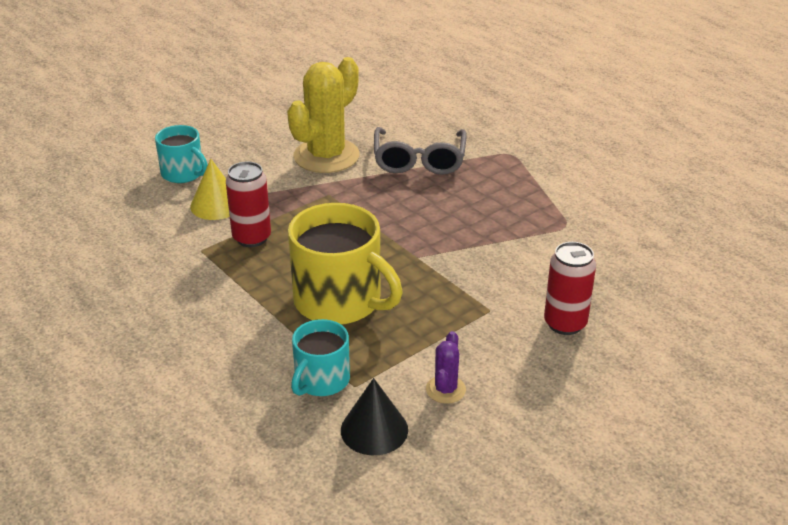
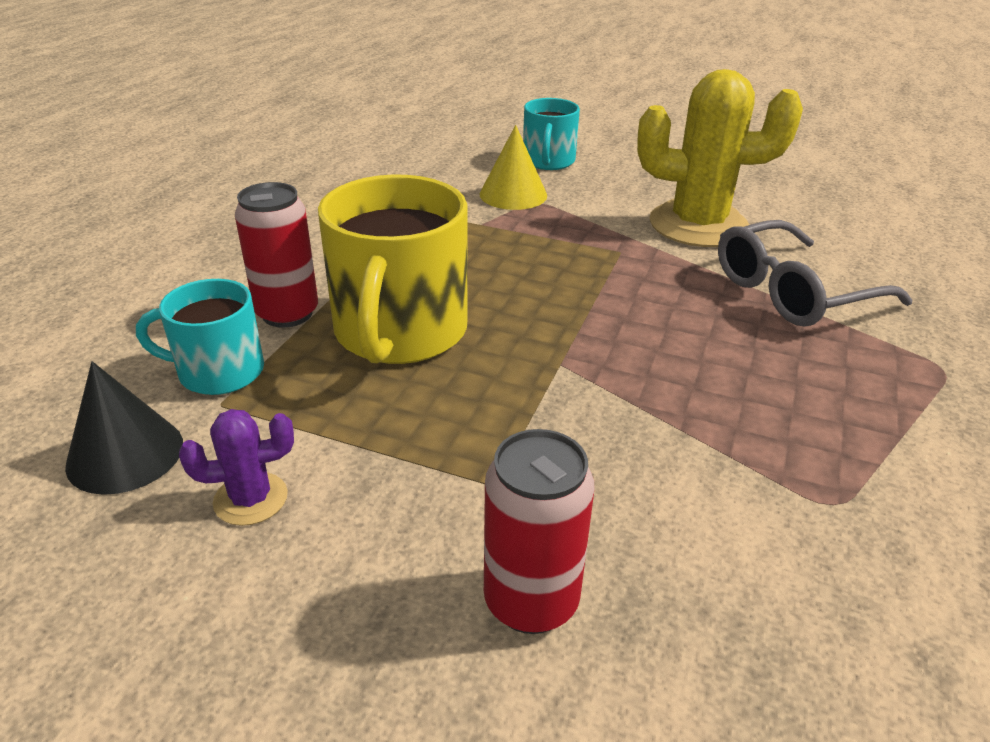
camera: 60 degrees right, 0 degrees up
(252, 238) = (474, 233): red can -> red can (287, 313)

